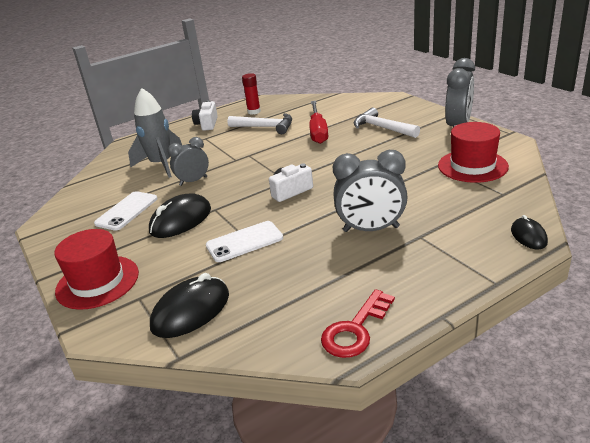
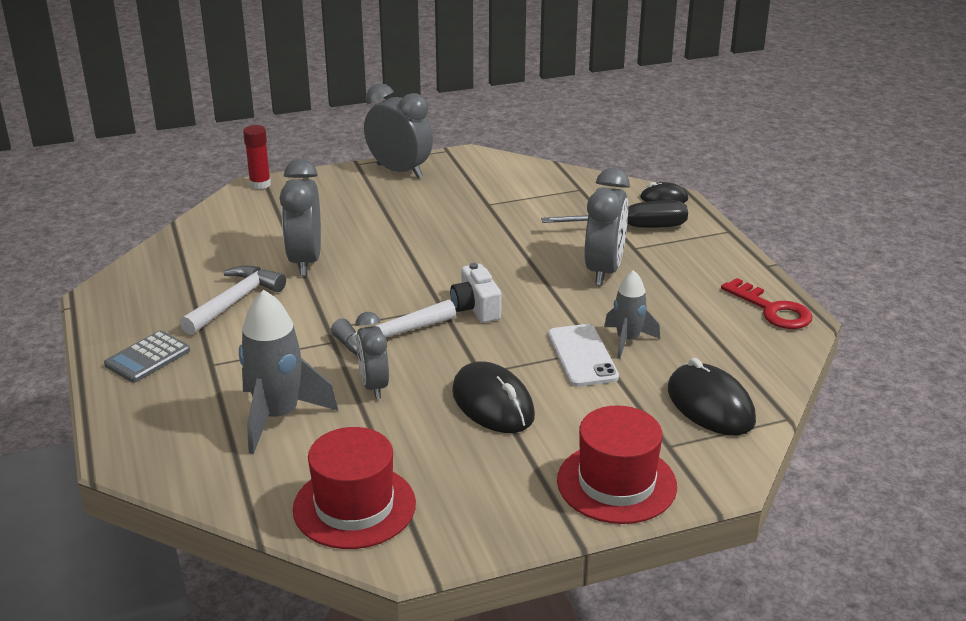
camera: 80 degrees left, 0 degrees up
(127, 211) = (425, 457): white phone -> none
(207, 124) = (147, 358): white camera -> grey calculator
(254, 112) = (151, 305): red glue stick -> red glue stick (260, 184)
(271, 257) = (627, 341): none -> grey rocket
(318, 131) = (305, 261): red screwdriver -> grey clock
(382, 128) = (348, 215): white hammer -> white hammer (389, 337)
(453, 229) = (632, 228): none -> black screwdriver
(472, 166) = (508, 188): red hat -> red hat (354, 506)

